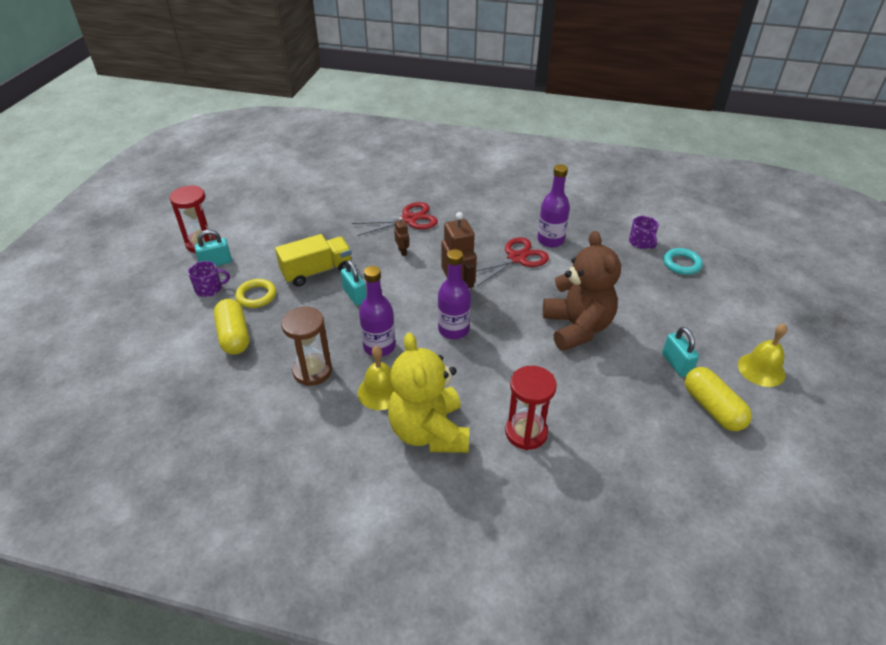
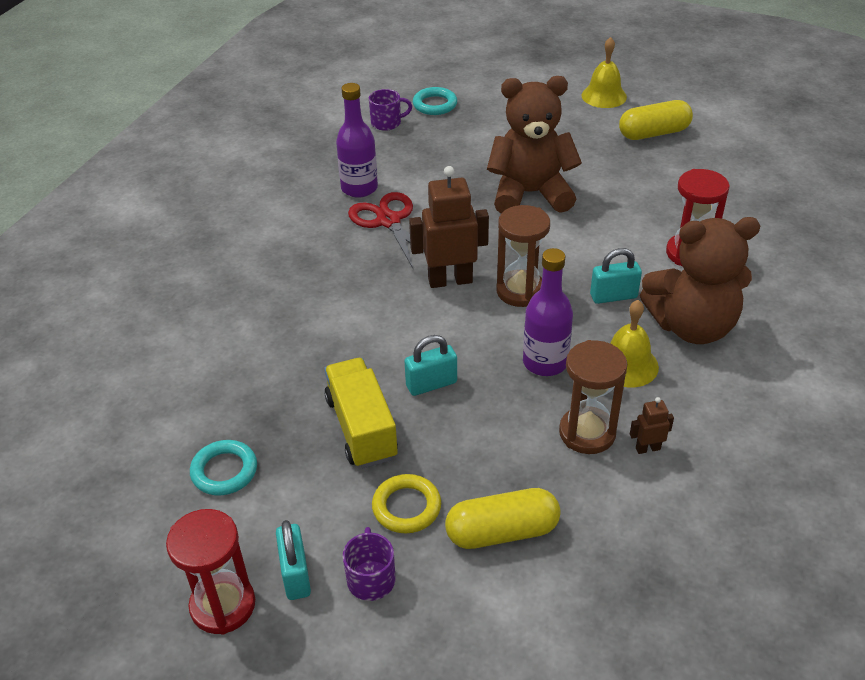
camera: 80 degrees left, 0 degrees up
(286, 229) = (224, 471): none -> turquoise ring
(402, 252) = (340, 327): brown robot -> brown robot (647, 448)
(409, 219) = (258, 315): red scissors -> none
(429, 432) = (692, 326): yellow teddy bear -> brown teddy bear
(453, 330) = (520, 291): purple bottle -> brown hourglass
(676, 364) = (593, 141): turquoise padlock -> turquoise padlock (613, 296)

